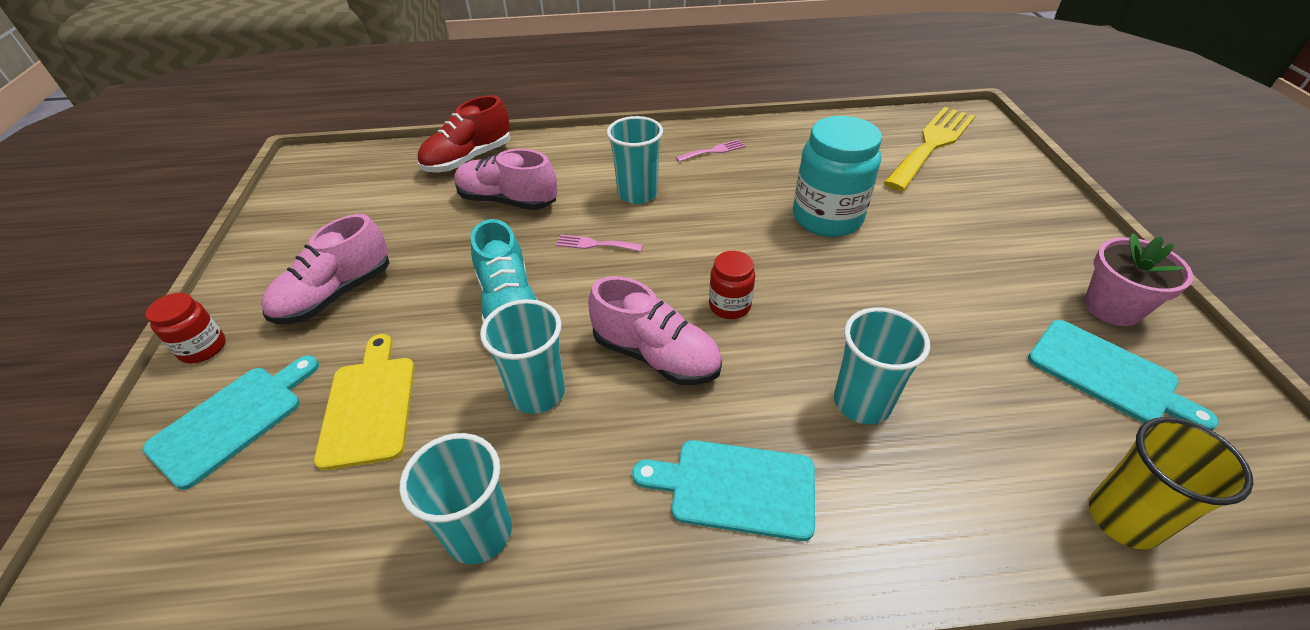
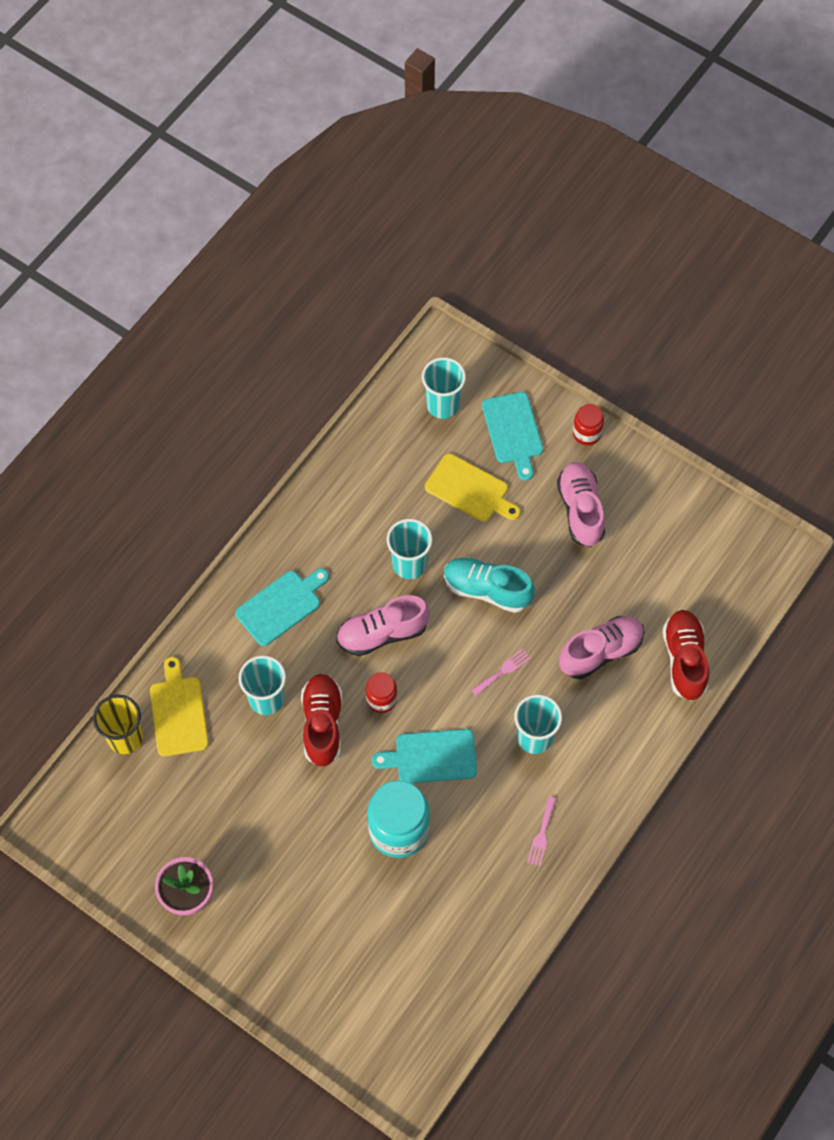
camera: 130 degrees right, 20 degrees up
(479, 533) = (354, 498): turquoise cup -> turquoise cup (443, 405)
(817, 332) = (322, 724): none -> red shoe
(932, 144) = (403, 1001): yellow fork -> none
(1007, 484) = (178, 712): none -> yellow cutting board
(1107, 374) = (168, 831): turquoise cutting board -> turquoise cutting board (431, 757)

